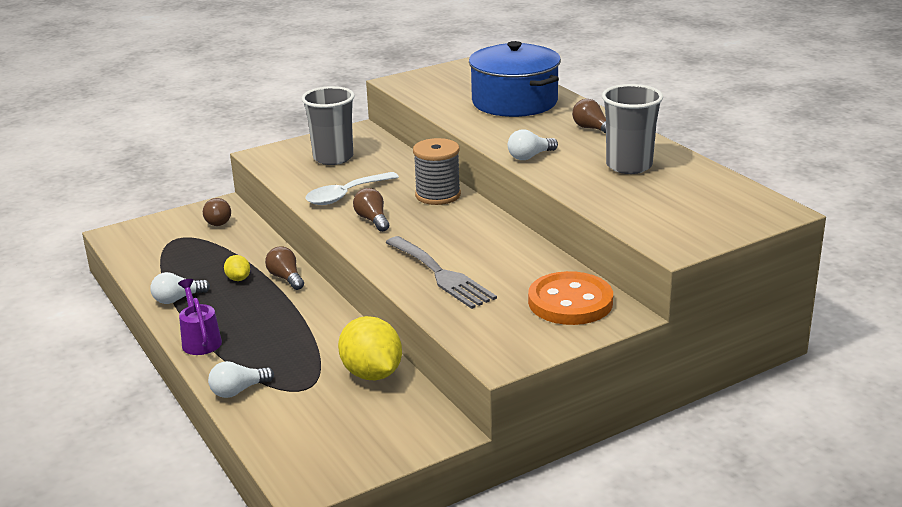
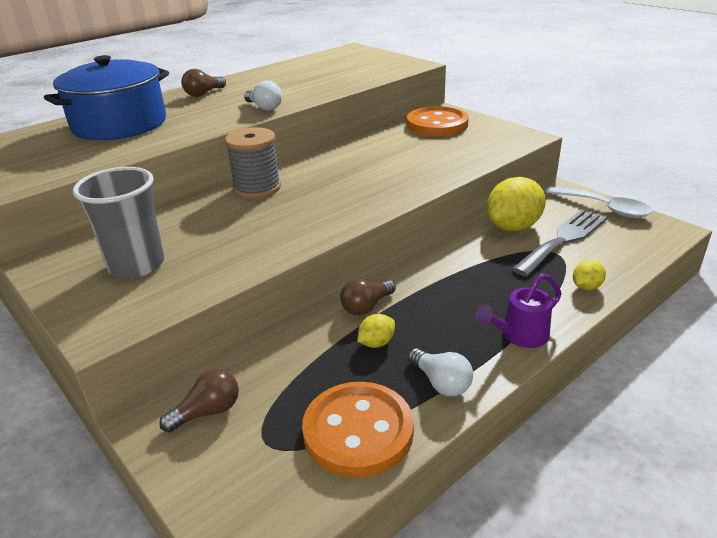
camera: 100 degrees left, 5 degrees up
(160, 266) = (358, 431): none -> orange button
(238, 391) = (586, 287): white light bulb -> yellow lemon
(346, 195) = (255, 236): white spoon -> white spoon (604, 208)
(372, 220) = (318, 212): brown light bulb -> none
(441, 275) = (418, 167): grey fork -> grey fork (563, 239)
(629, 166) = (284, 80): grey cup -> none

